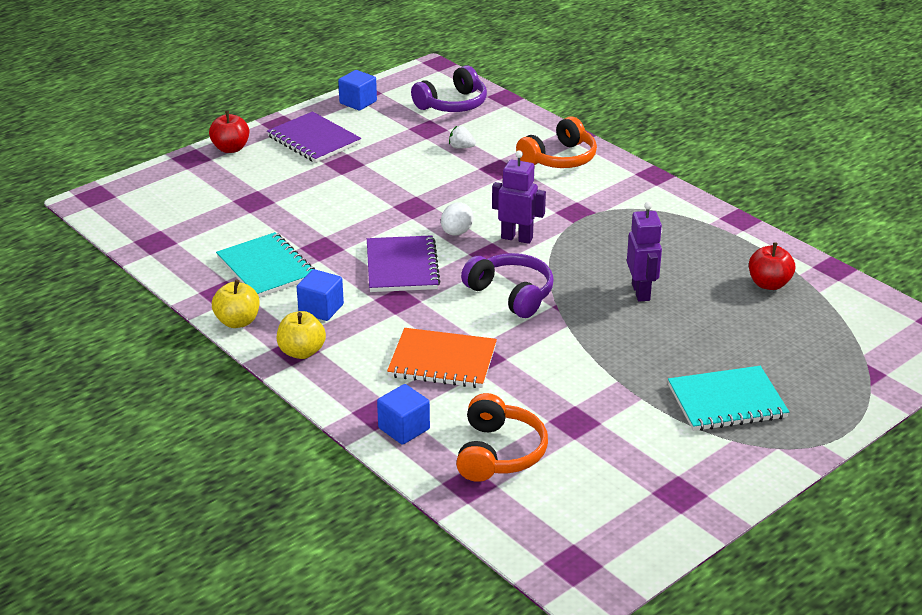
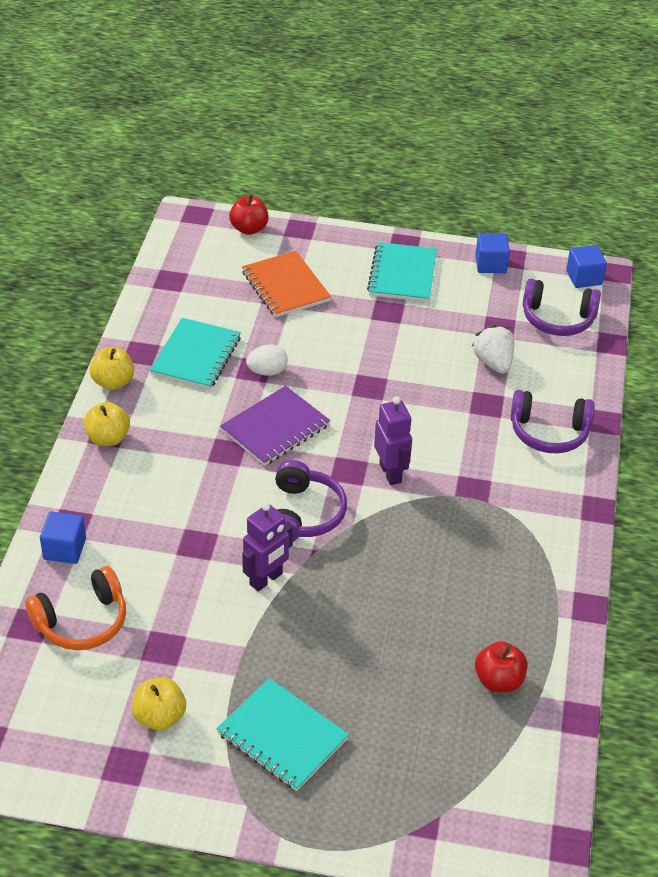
camera: 50 degrees right, 10 degrees up
(231, 148) = (337, 240): red apple -> red apple (249, 229)
(313, 140) = (402, 274): purple notebook -> turquoise notebook
(321, 309) = (173, 416): blue cube -> blue cube (584, 278)
(442, 361) = (170, 523): orange notebook -> orange notebook (285, 286)
(456, 233) = (358, 432): white egg -> white egg (267, 372)
(461, 147) = (493, 363): white strawberry -> white strawberry, size x1.68
(559, 158) = (549, 432): orange headphones -> purple headphones
(641, 292) = (392, 596): purple robot -> purple robot (266, 579)
(647, 454) = (160, 717): none -> yellow apple

